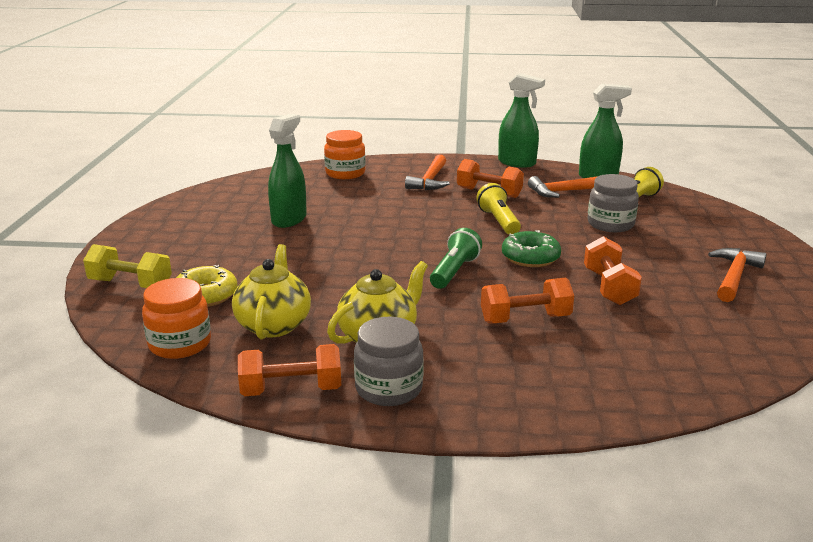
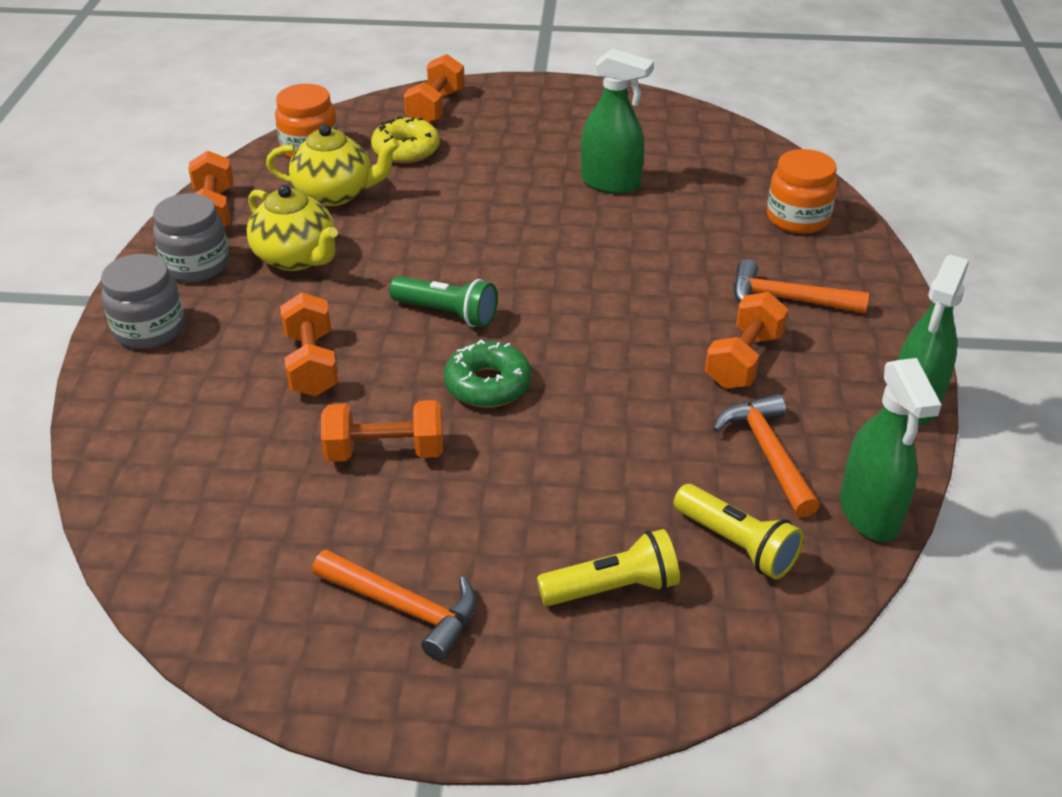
camera: 90 degrees right, 15 degrees up
(130, 284) = (436, 108): yellow dumbbell -> orange dumbbell
(499, 221) = (619, 363): yellow flashlight -> yellow flashlight (613, 588)
(610, 224) = (617, 490): grey jar -> grey jar (149, 329)

